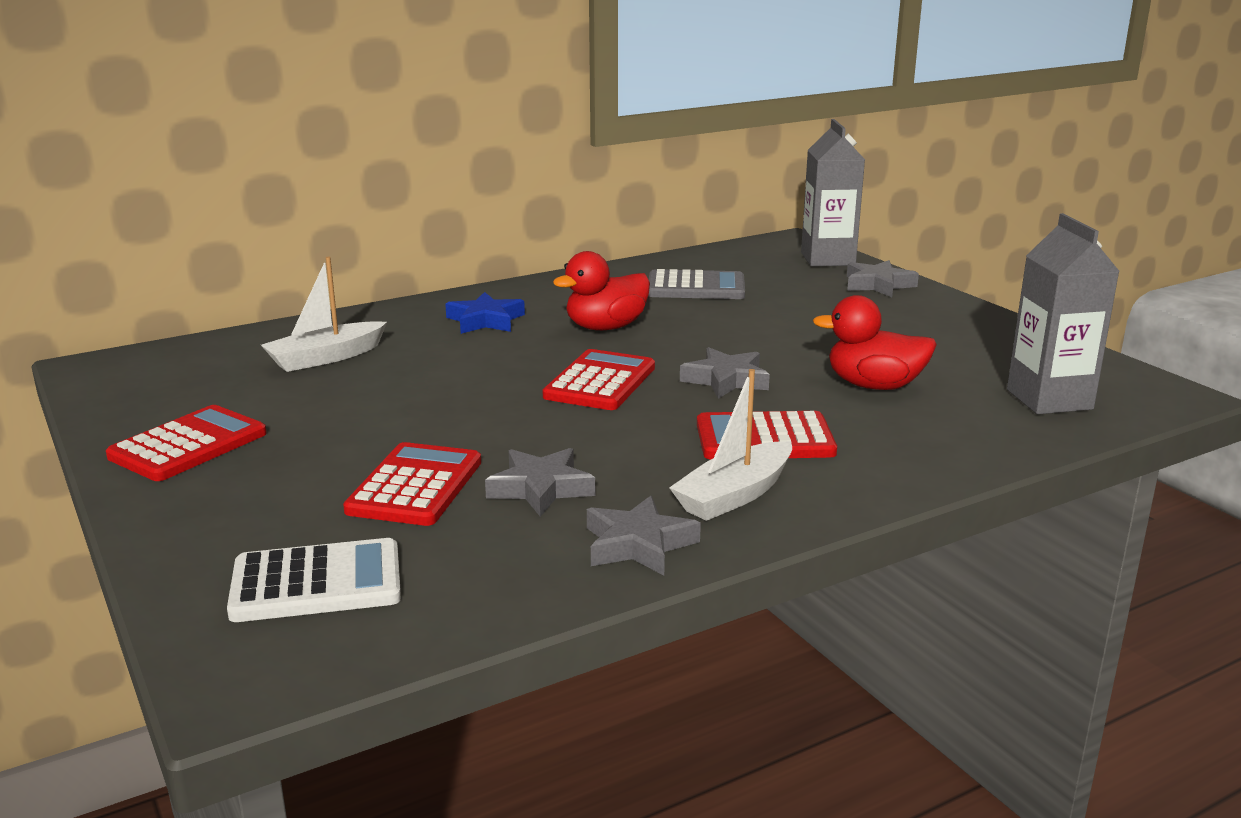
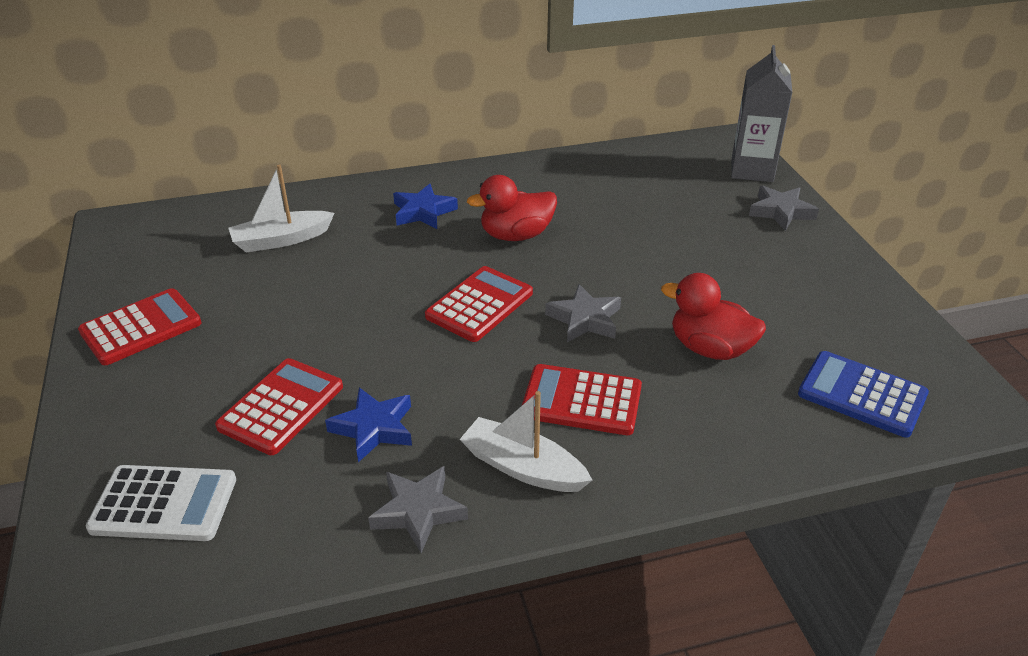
camera: 15 degrees right, 15 degrees up
(540, 488) = (374, 428): grey star -> blue star
(696, 287) = (616, 193): grey calculator -> none
(734, 495) = (523, 467): white boat -> white boat turned 60 degrees clockwise
(1049, 399) = (862, 395): grey carton -> blue calculator

